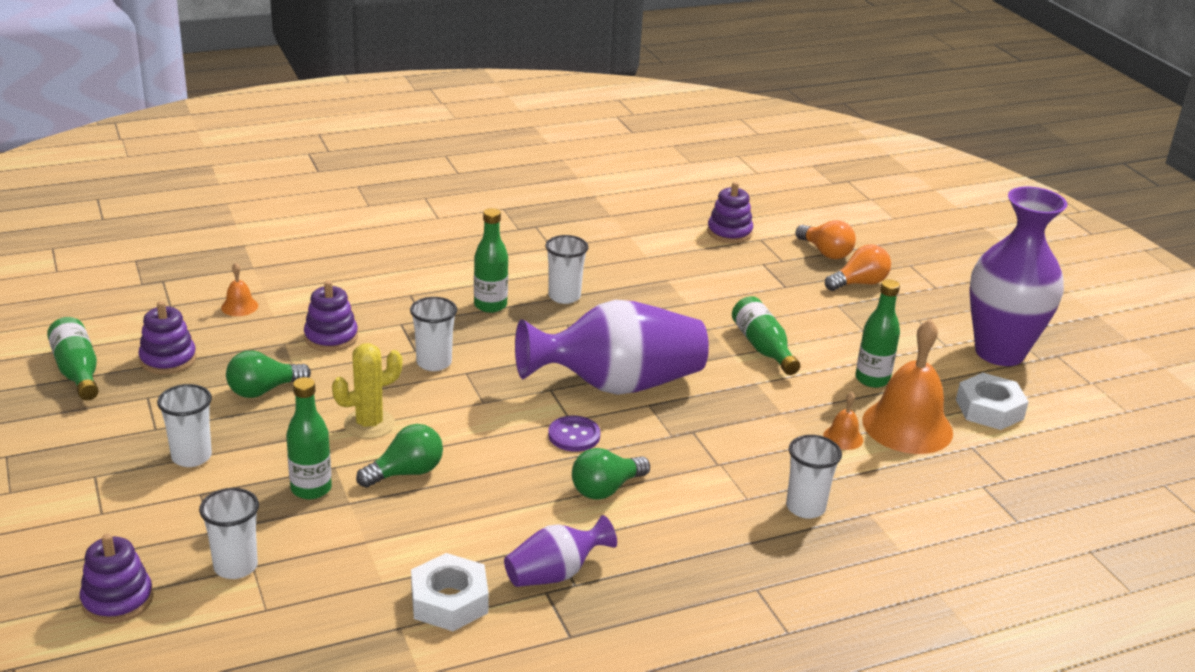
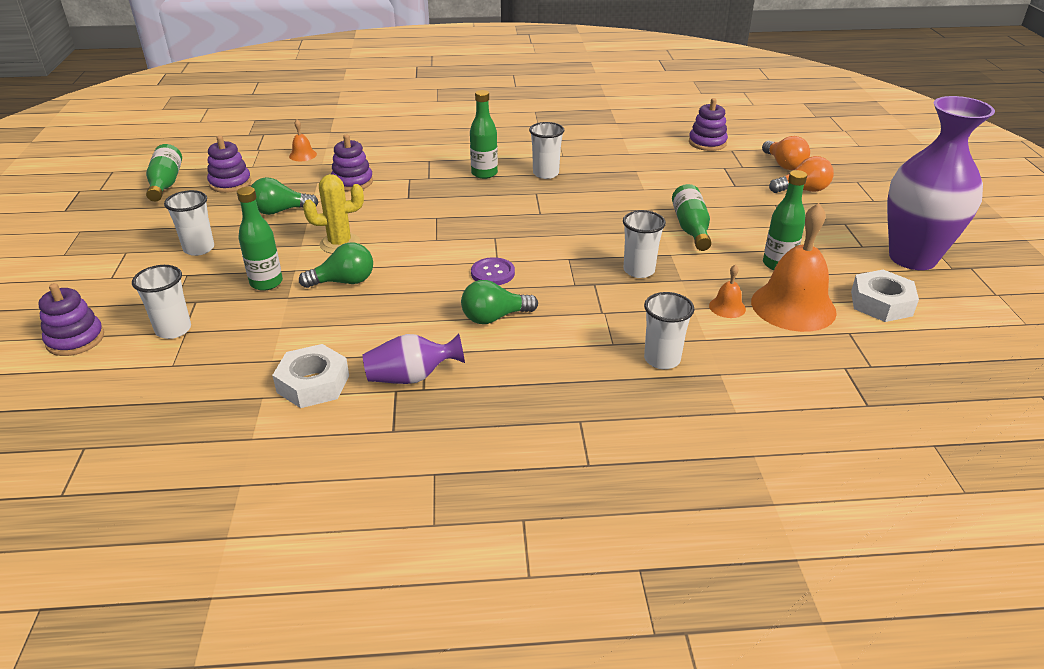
camera: 20 degrees right, 5 degrees up
(434, 363) = (416, 207): white cup -> white cup (639, 270)
(617, 385) = (550, 241): purple vase -> none

